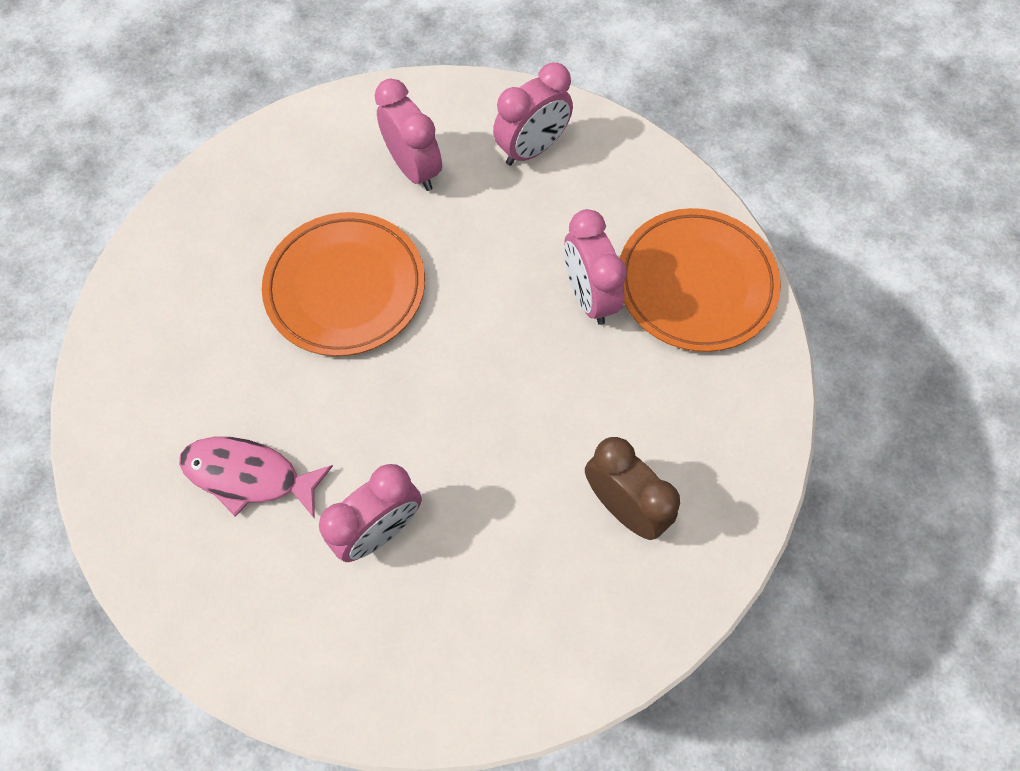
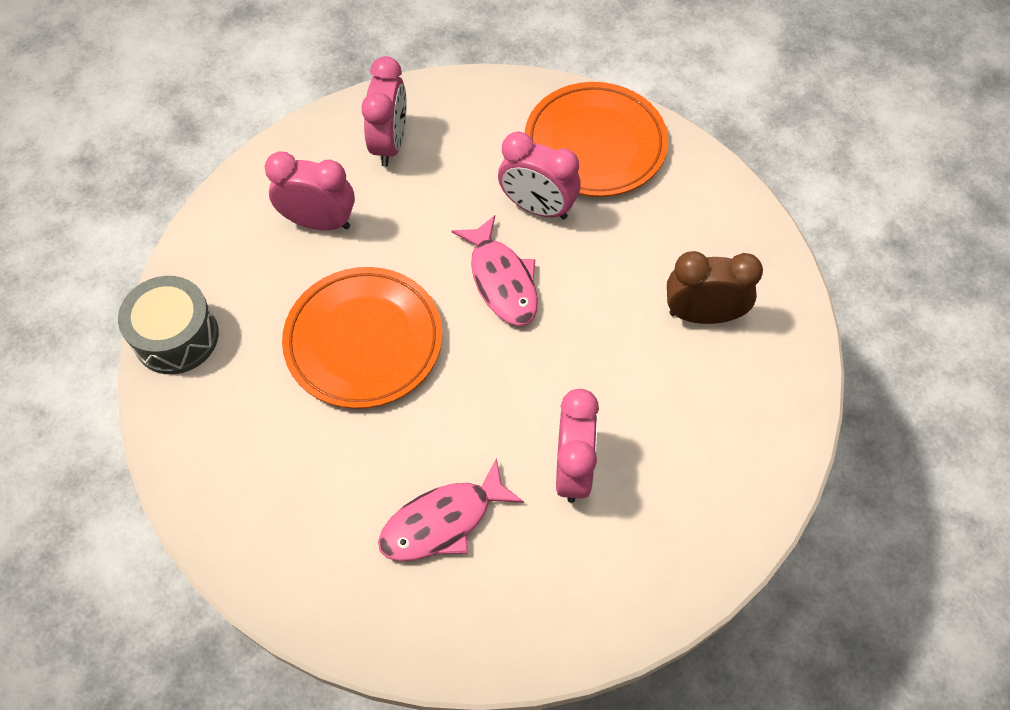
camera: 45 degrees left, 5 degrees down
(231, 172) = (176, 336): none -> grey drum
(495, 331) = (502, 280): none -> pink fish

